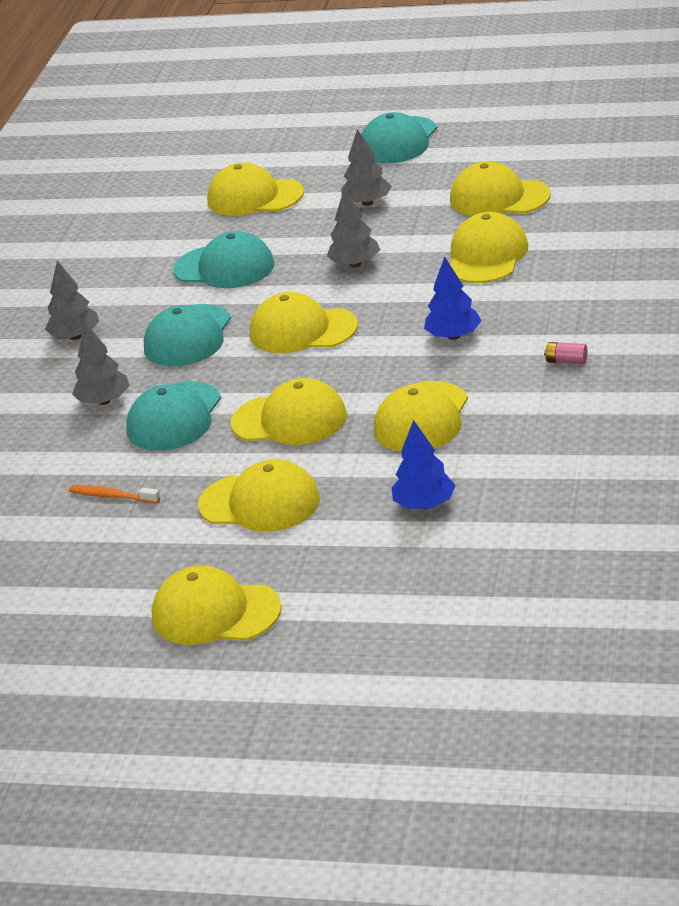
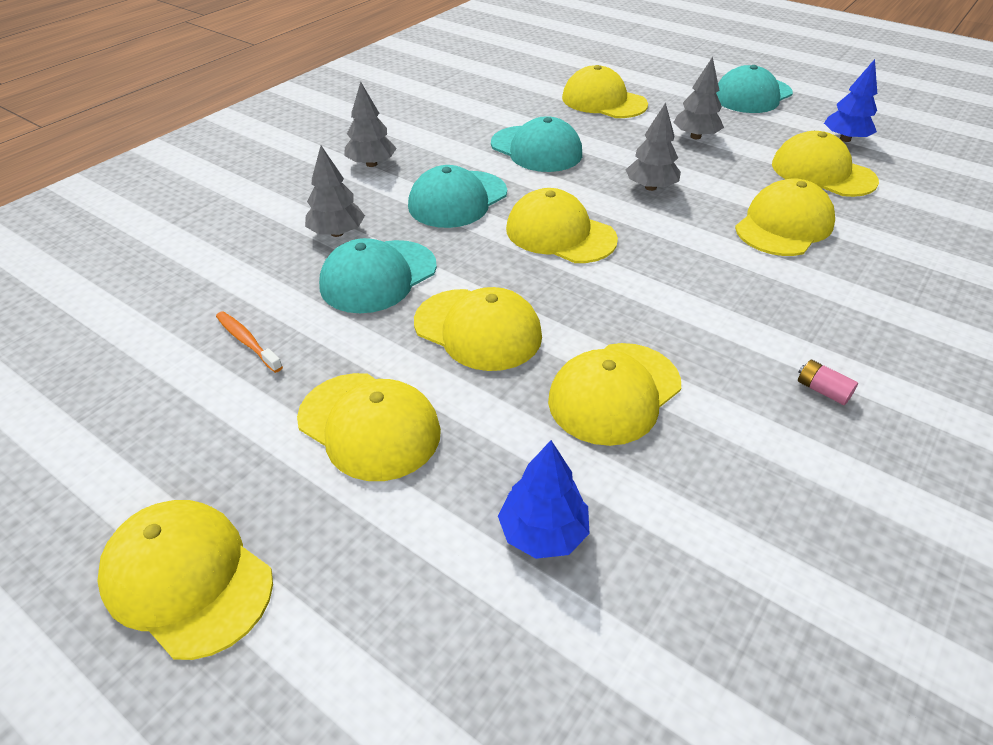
camera: 20 degrees right, 10 degrees up
(454, 336) = (705, 302): blue tree -> blue tree (845, 139)

